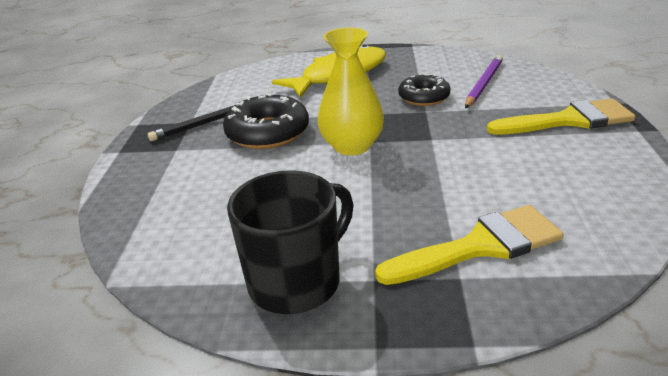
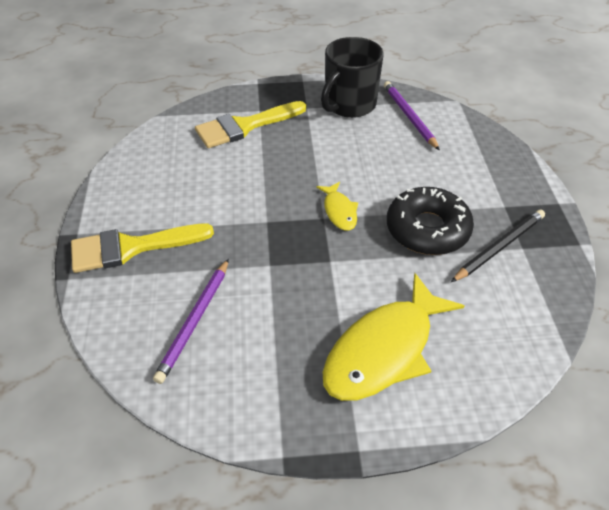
camera: 170 degrees right, 15 degrees up
(208, 255) = (409, 117): none -> purple pencil
(352, 146) = (339, 211): yellow vase -> yellow fish
(424, 97) = (270, 291): black donut -> none

